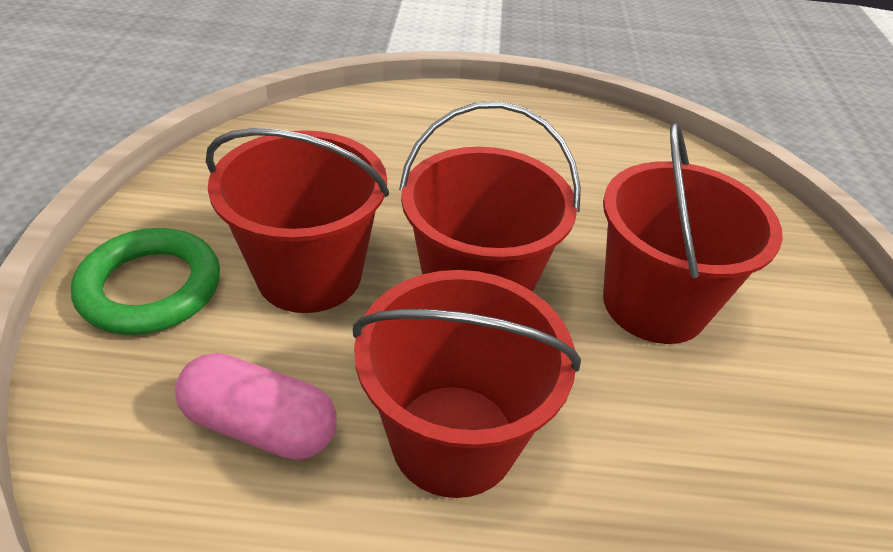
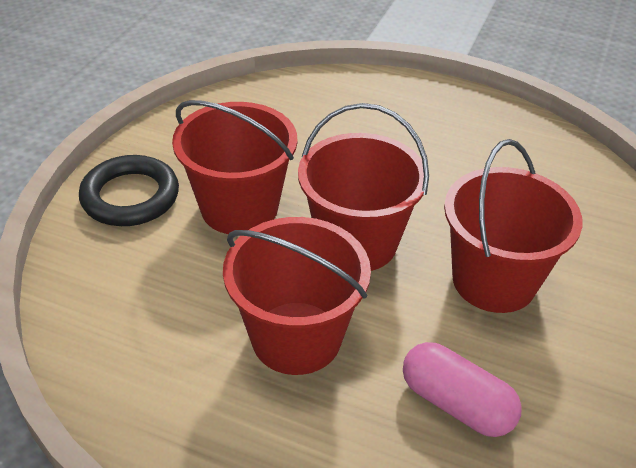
camera: 20 degrees right, 0 degrees up
(150, 288) = (130, 196): green ring -> black ring
(261, 425) = (173, 299): pink capsule -> pink capsule (456, 403)

